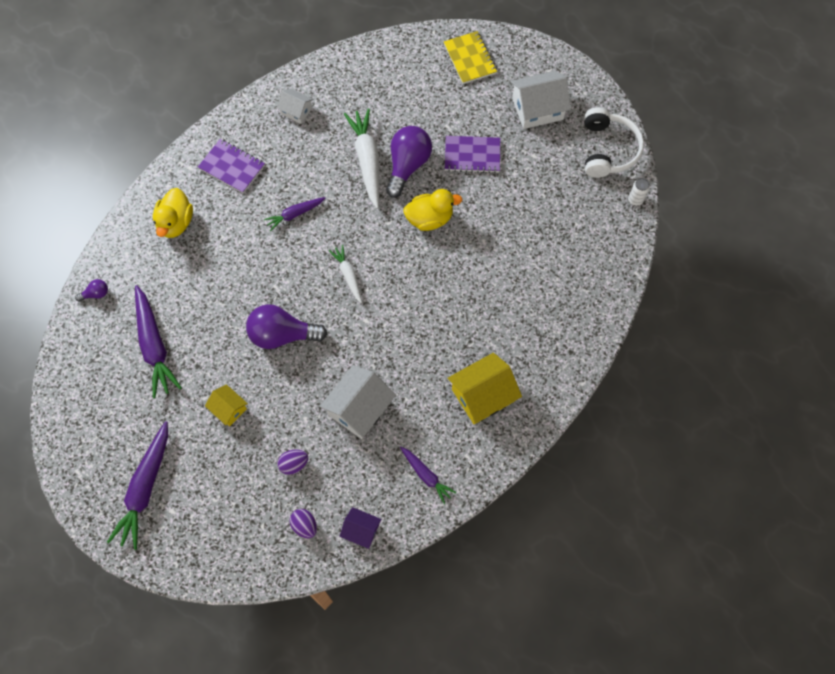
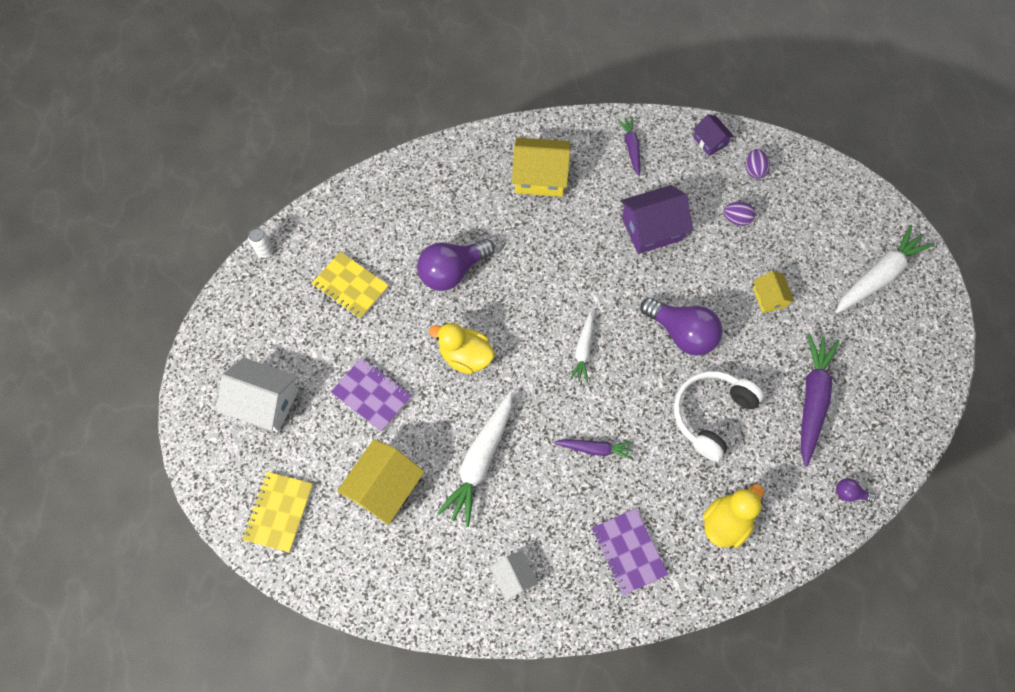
camera: 145 degrees left, 0 degrees up
(145, 489) = (878, 276): purple carrot -> white carrot
(359, 408) = (652, 229): white house -> purple house
(407, 166) = (444, 427): purple light bulb -> purple light bulb (452, 271)
(416, 109) = (385, 487): none -> yellow house
(552, 214) = (350, 286): none -> yellow notebook
(608, 150) = (241, 313): white headphones -> white headphones (711, 414)

